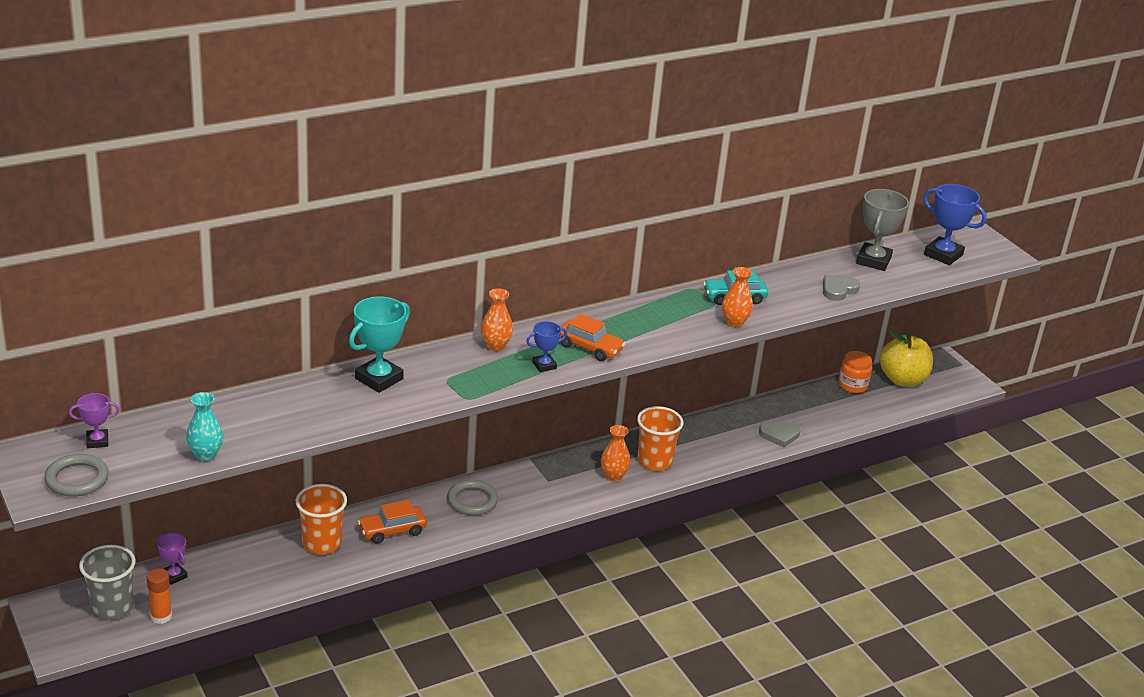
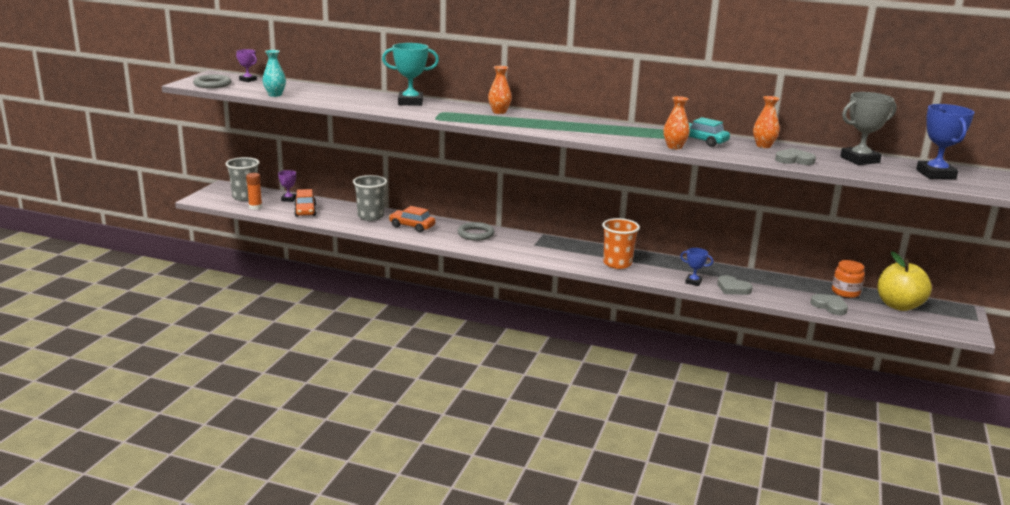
camera: 50 degrees right, 10 degrees down
(321, 543) = (370, 216): orange cup -> grey cup
(544, 365) = (507, 123): blue trophy -> blue trophy (693, 282)
(589, 347) = (551, 127): orange car -> orange car (305, 211)
(613, 476) = (577, 258): orange vase -> orange vase (763, 146)
(866, 412) = (829, 306): none -> grey heart

